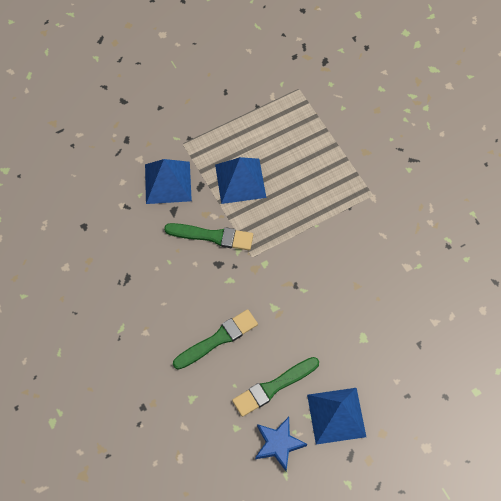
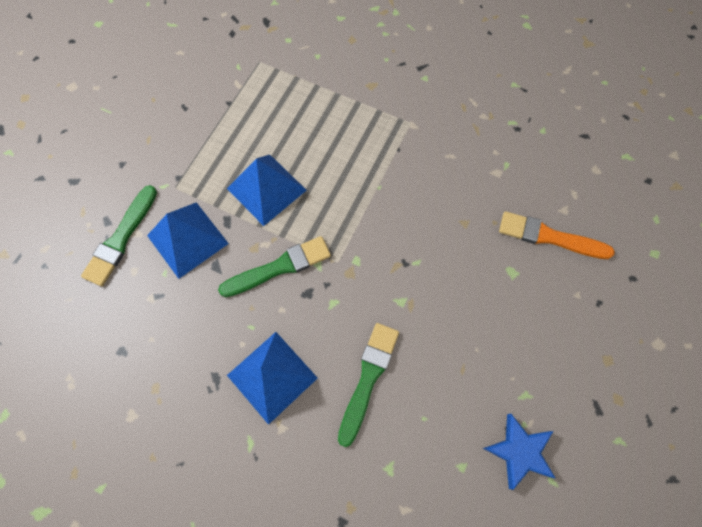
camera: 35 degrees left, 5 degrees up
(273, 387) = (466, 390): green brush -> green brush (121, 238)
(336, 415) = (550, 374): blue pyramid -> blue pyramid (272, 376)
(409, 332) = (550, 237): none -> orange brush

